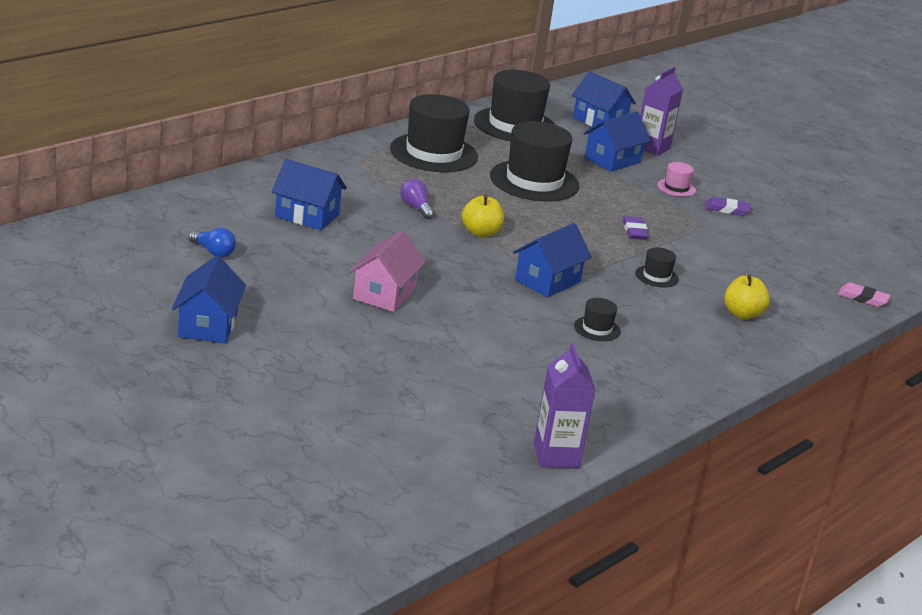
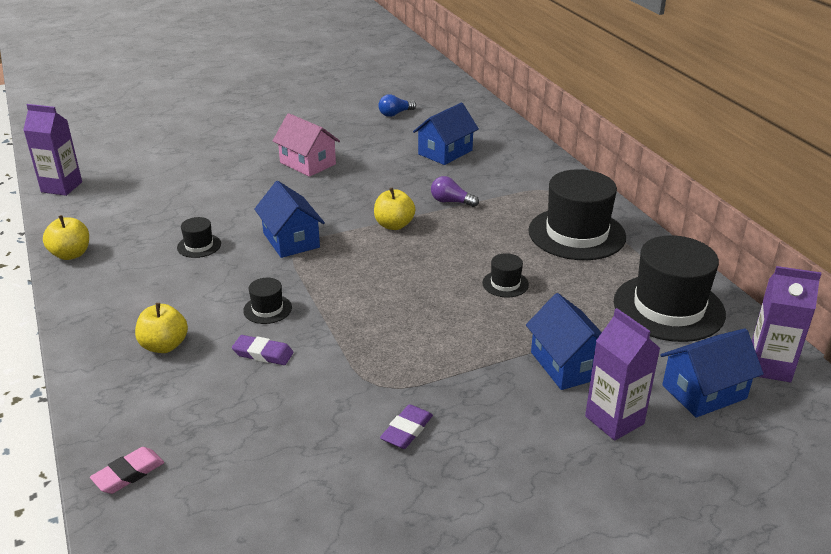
camera: 115 degrees right, 5 degrees up
(208, 325) = (299, 103): blue house -> none
(416, 208) = (451, 202): purple light bulb -> purple light bulb turned 150 degrees counterclockwise
(534, 181) = (505, 284): black hat -> black hat, size x0.44
(555, 101) = (769, 367): none -> purple carton
(635, 231) = (369, 324): purple eraser -> purple eraser (263, 354)
(673, 401) = (71, 254): none -> yellow apple
(676, 188) = (479, 400): pink hat -> none

